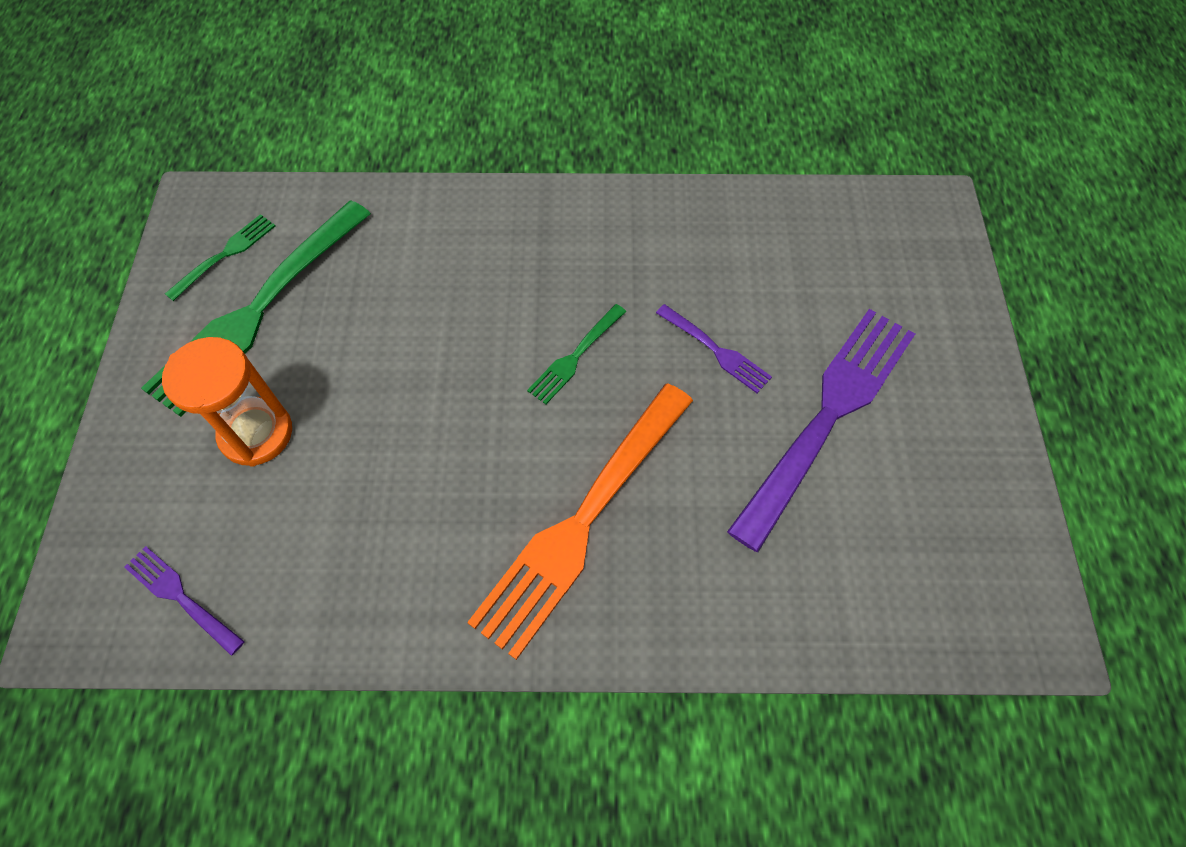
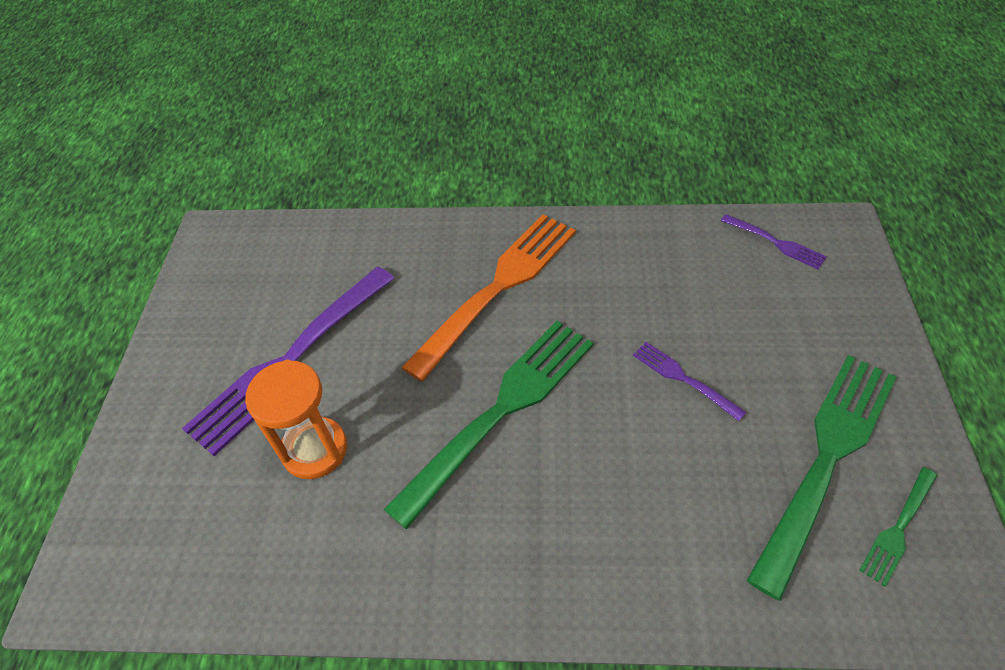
camera: 175 degrees left, 10 degrees down
(256, 433) = (772, 344): orange hourglass -> orange hourglass (315, 450)
(575, 356) = (501, 411): green fork -> green fork, size x2.18
(716, 350) = (370, 416): purple fork -> purple fork (683, 378)

